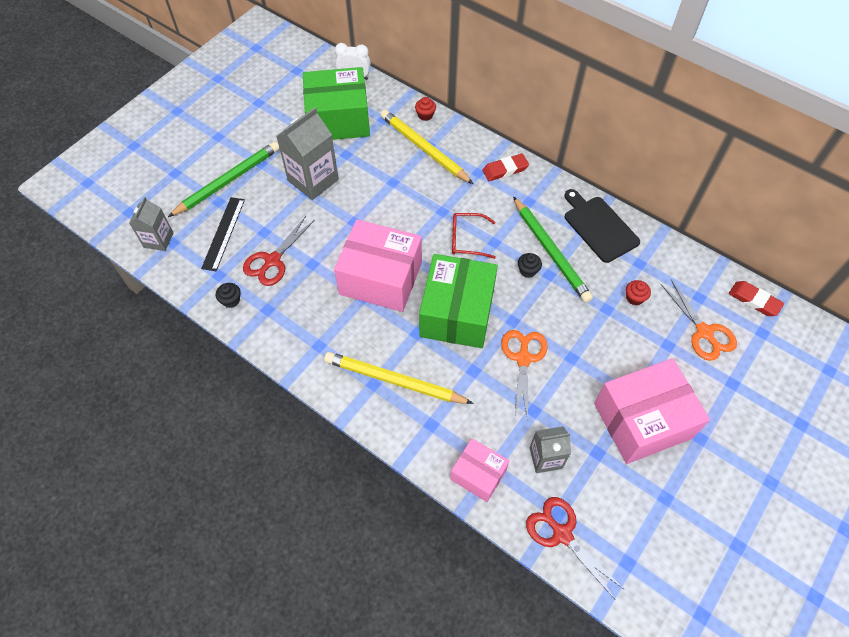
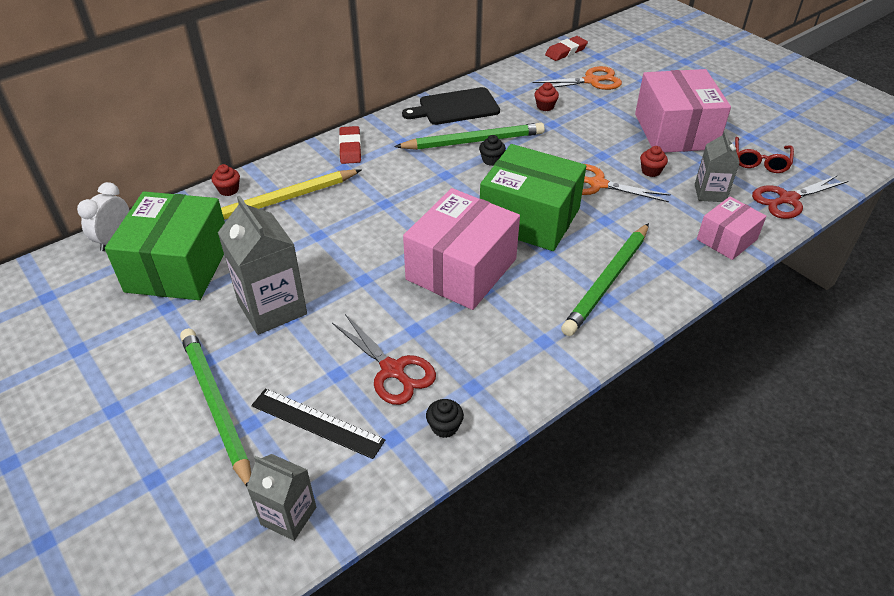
camera: 75 degrees left, 15 degrees down
(394, 380) = (607, 281): yellow pencil -> green pencil
(467, 239) = (434, 192): red glasses -> red glasses (760, 161)
(561, 402) = (651, 171): none -> red cupcake

